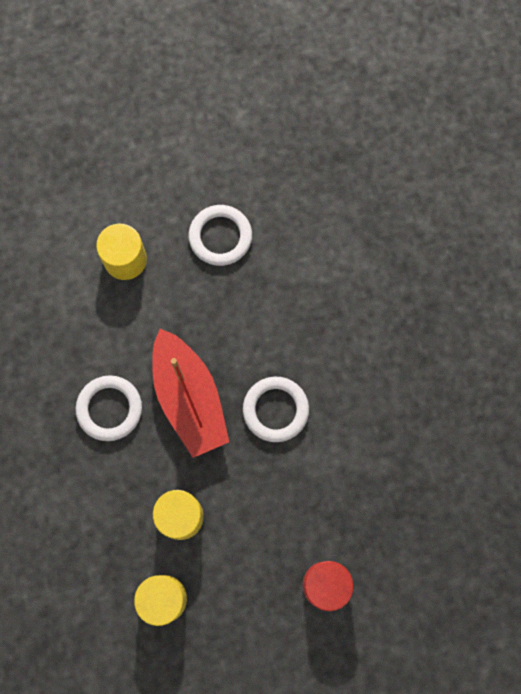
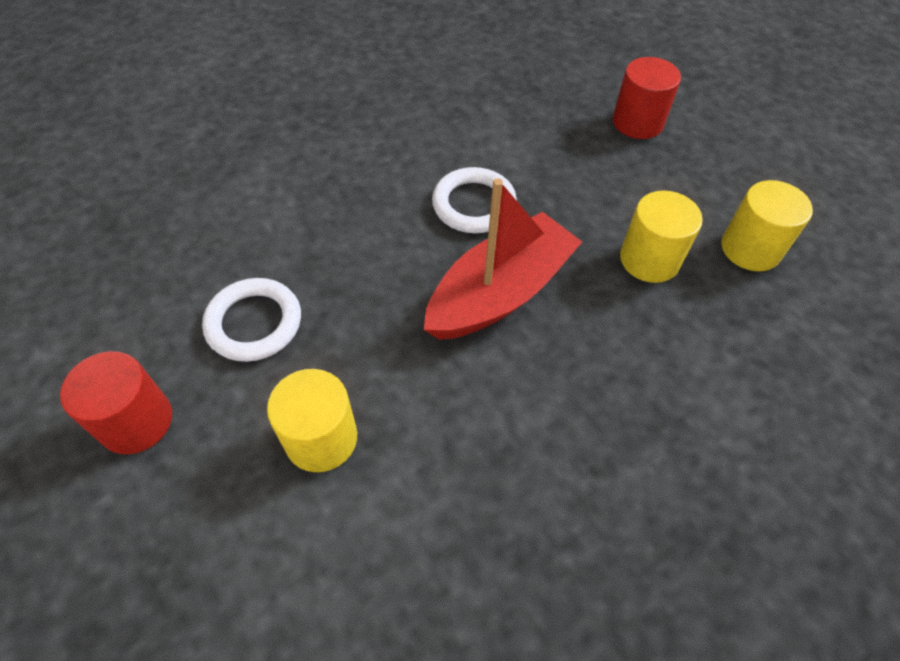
camera: 110 degrees left, 20 degrees down
(109, 409) = (559, 382): white ring -> none
(173, 163) = (136, 421): none -> red cylinder

